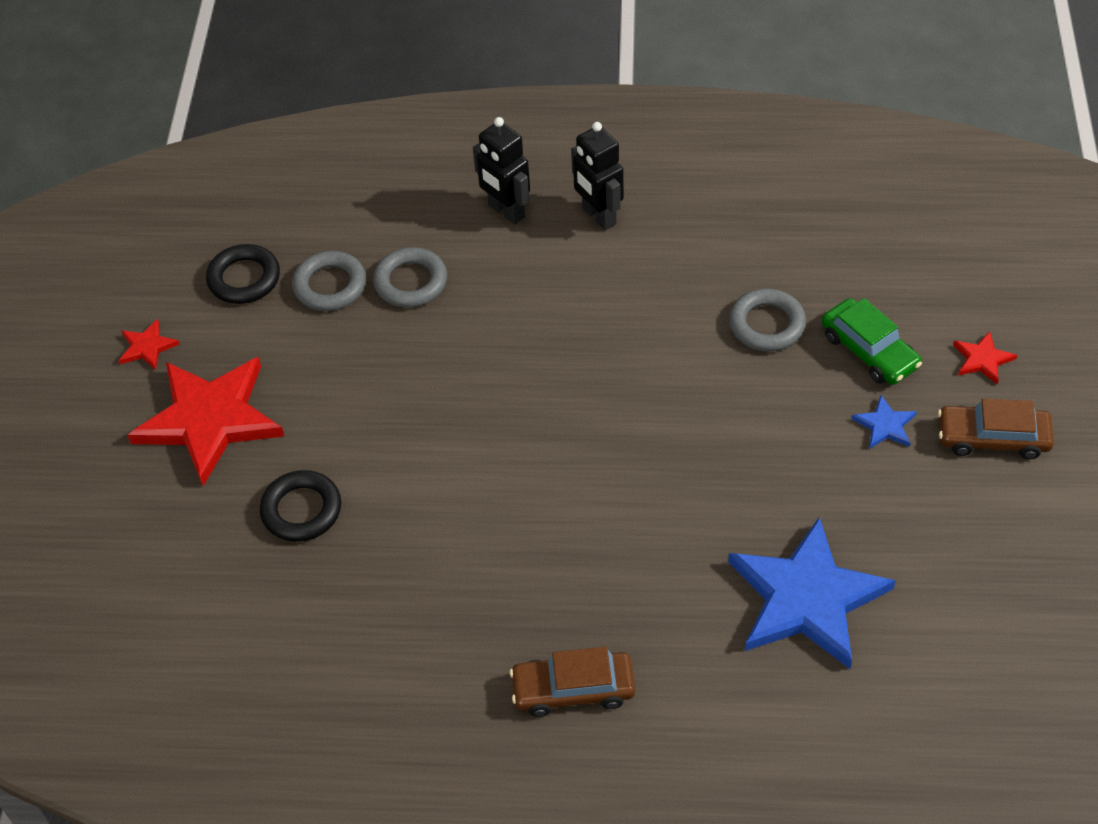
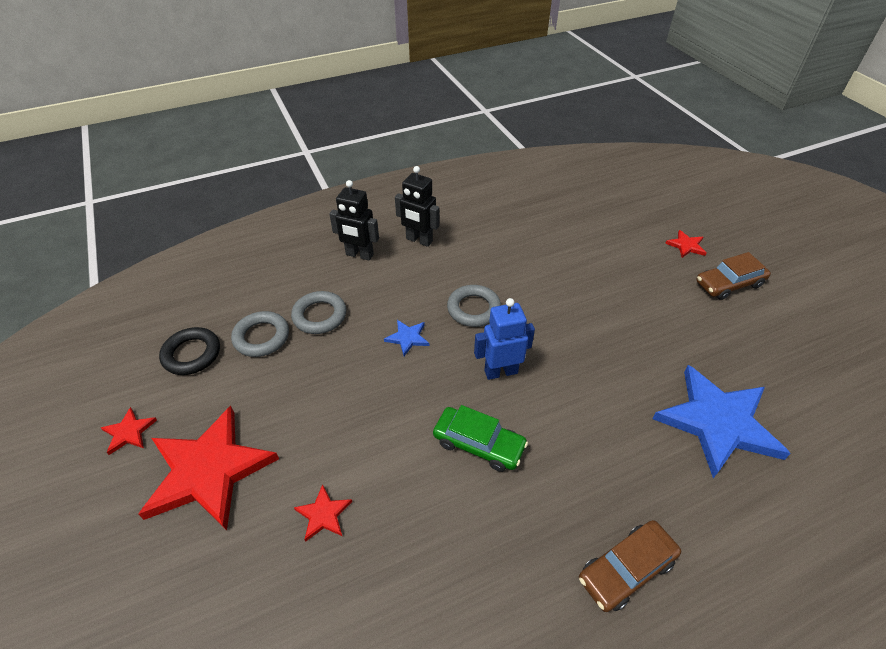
camera: 30 degrees left, 5 degrees down
(301, 510) = (323, 514): black ring -> red star
(585, 436) = (500, 371): none -> blue robot
(767, 325) = (559, 266): grey ring -> grey ring (473, 309)
(869, 350) = (626, 261): green car -> green car (479, 444)
(885, 425) = (669, 298): blue star -> blue star (407, 338)

